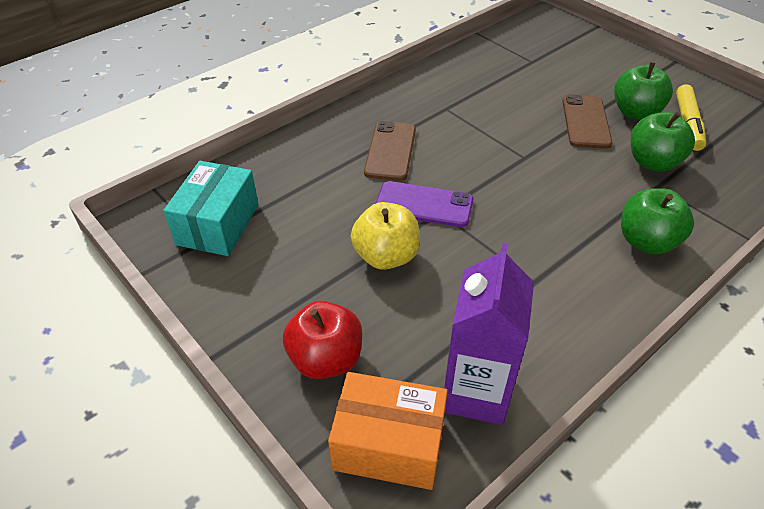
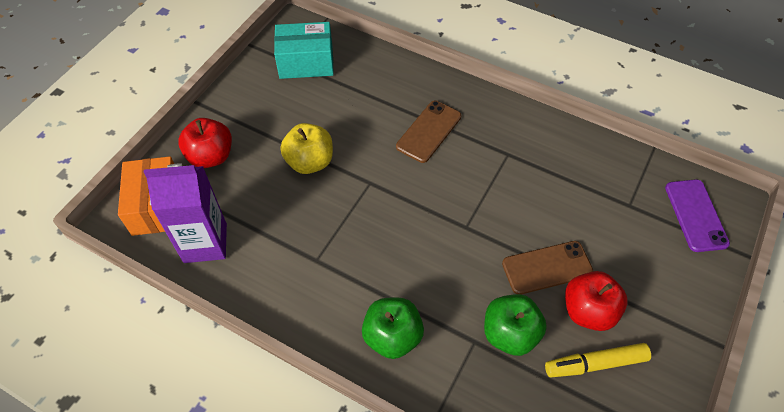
camera: 70 degrees right, 10 degrees up
(390, 151) = (429, 131): brown phone -> brown phone turned 45 degrees counterclockwise
(424, 204) = (373, 170): purple phone -> purple phone (696, 215)
(635, 113) = (588, 311): green apple -> red apple

